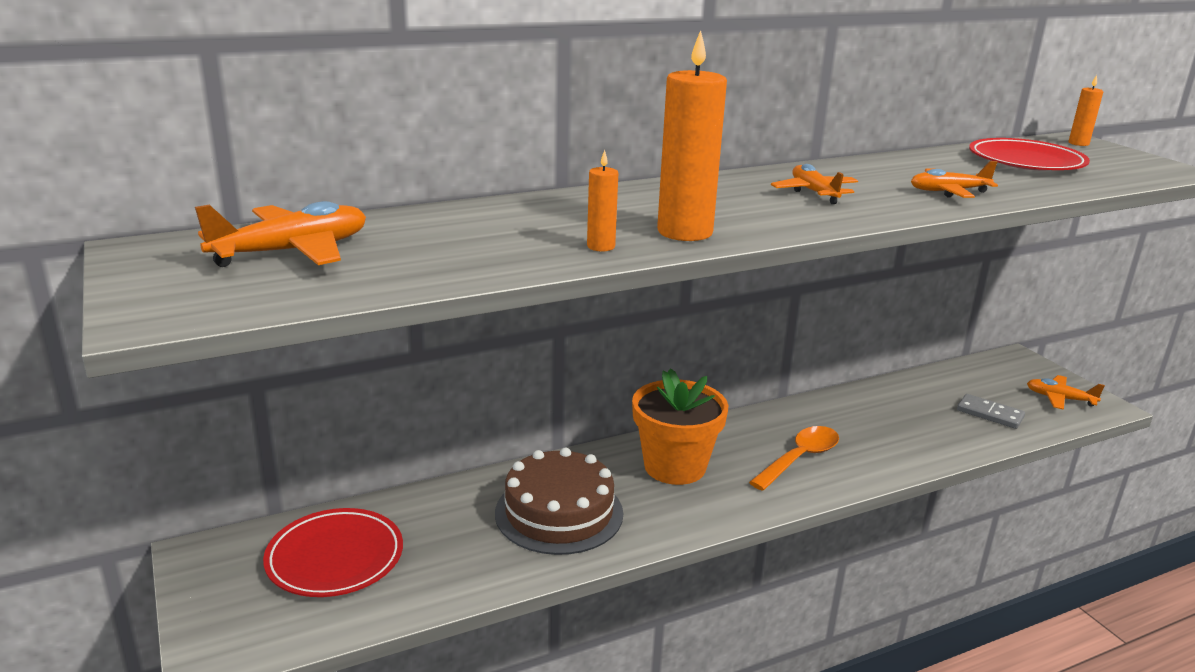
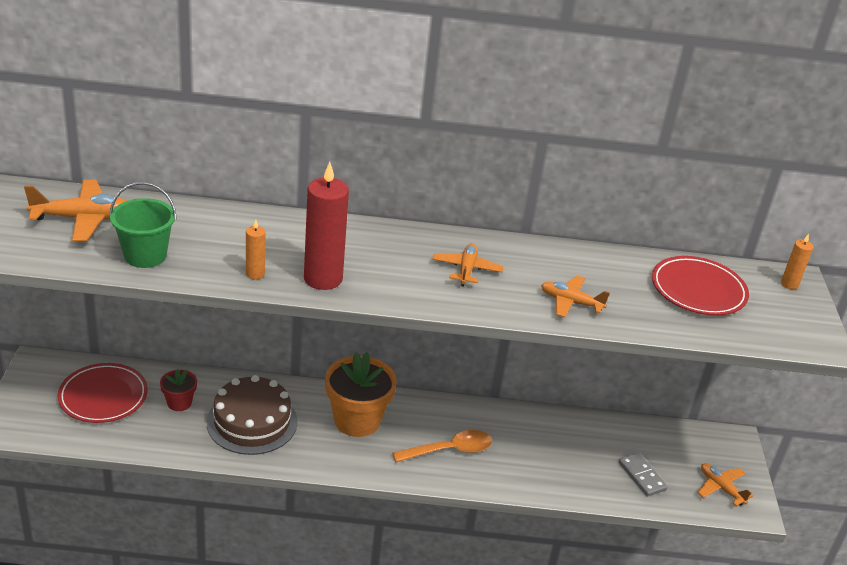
camera: 25 degrees right, 10 degrees up
(433, 264) = (145, 255): none -> green bucket
(447, 526) = (179, 403): none -> red flower pot
(685, 232) = (323, 279): orange candle -> red candle

